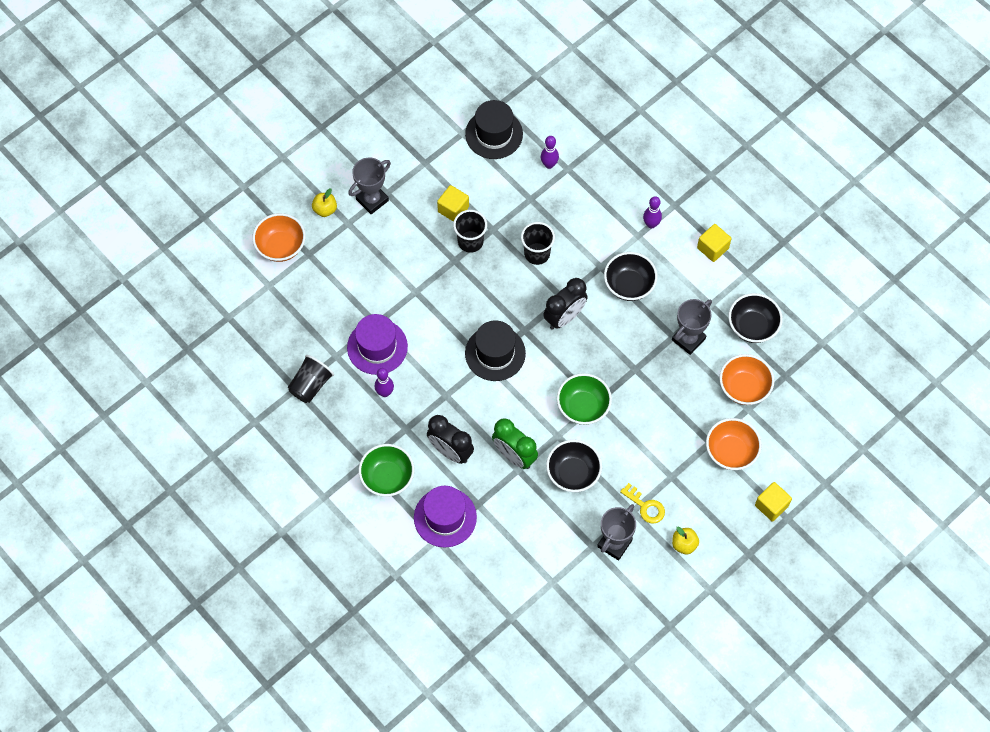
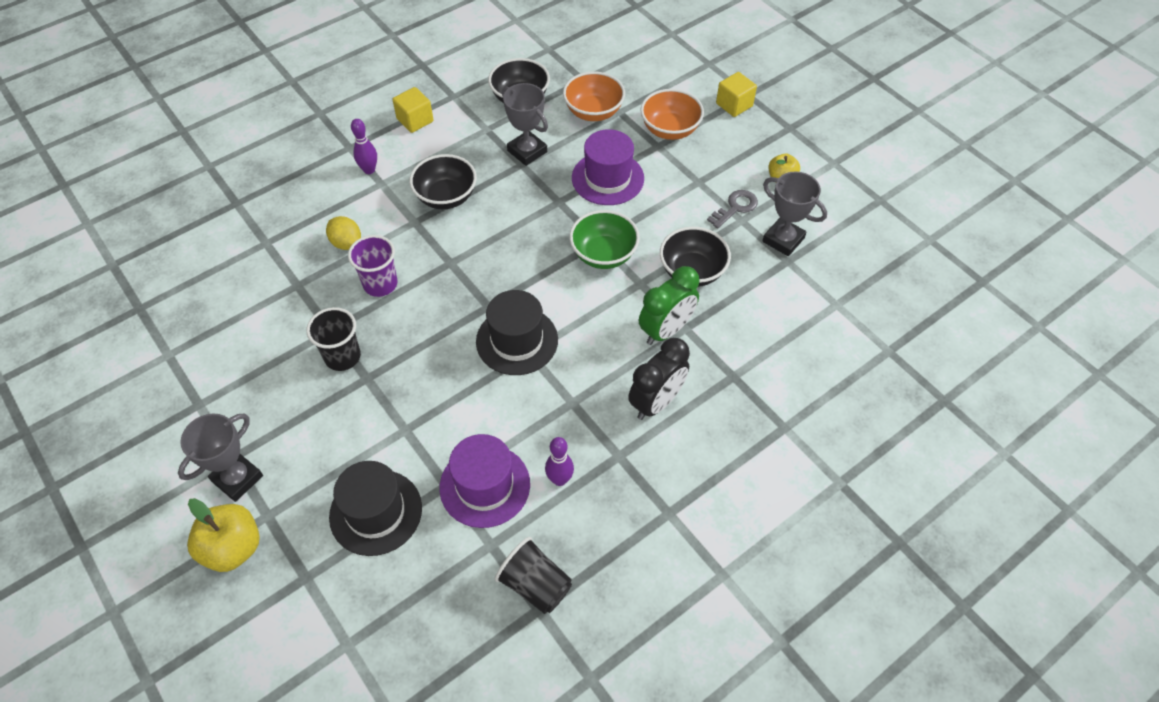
camera: 85 degrees left, 10 degrees down
(281, 246) = (280, 621): orange bowl -> none
(325, 209) = (233, 548): yellow apple -> yellow apple, size x1.65
(372, 200) = (237, 478): grey trophy -> grey trophy turned 75 degrees clockwise
(387, 477) = (693, 484): green bowl -> none
(445, 517) = (752, 415): purple hat -> purple hat (607, 178)
(453, 209) = (286, 374): yellow cube -> none
(494, 134) = (183, 317): black hat -> black hat (376, 512)
(537, 254) = (380, 284): black cup -> purple cup
(549, 165) = (253, 261): purple bowling pin -> none
(564, 317) = (477, 263): black clock -> none
(573, 223) = (346, 243): none -> yellow lemon
(645, 506) = (735, 207): yellow key -> grey key

